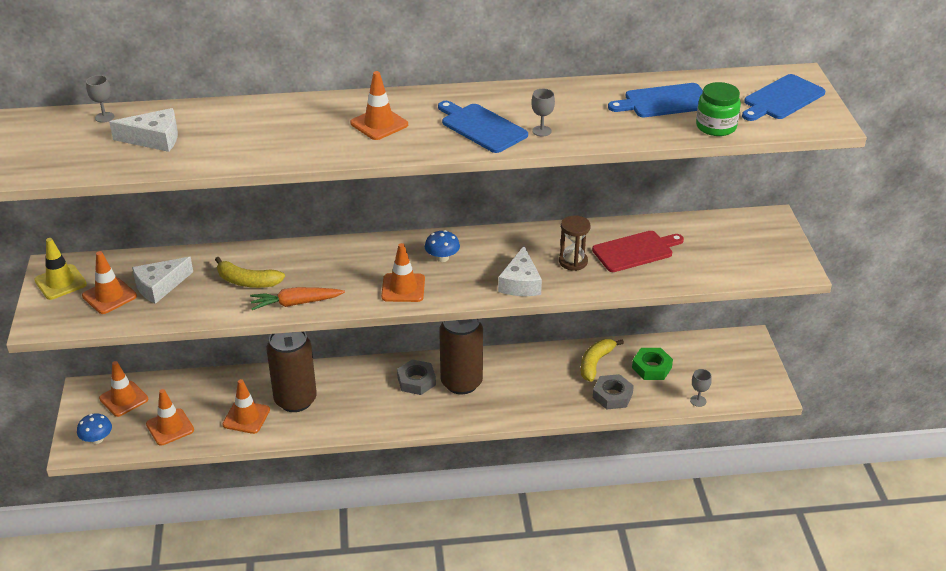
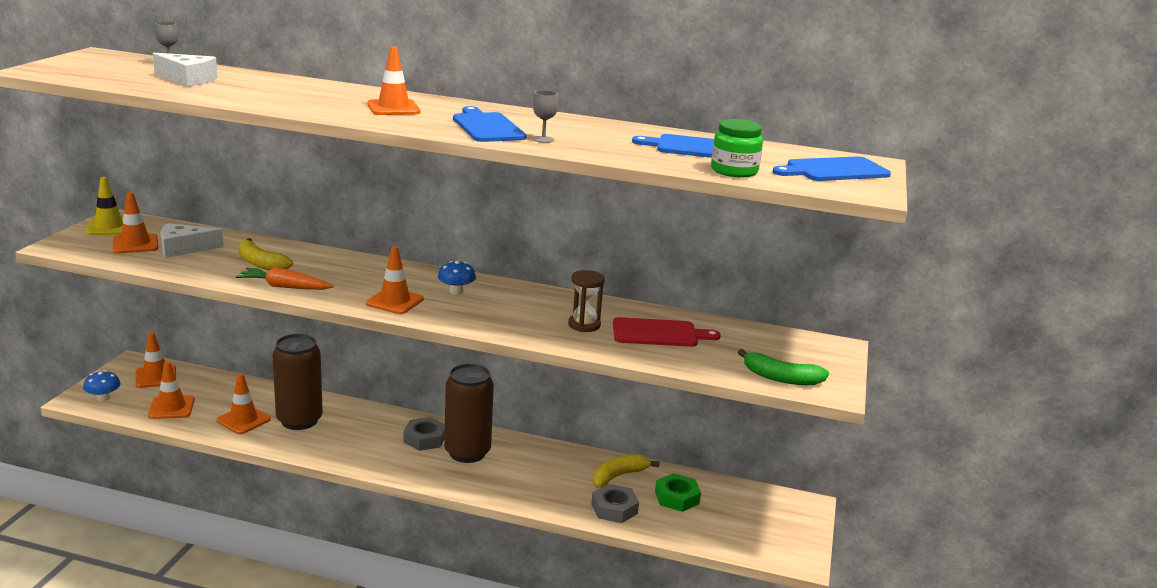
camera: 20 degrees right, 15 degrees down
(520, 283) = (513, 326): white cheese -> none
(698, 401) = (707, 541): grey goblet -> none
(754, 268) = (781, 378): none -> green banana

